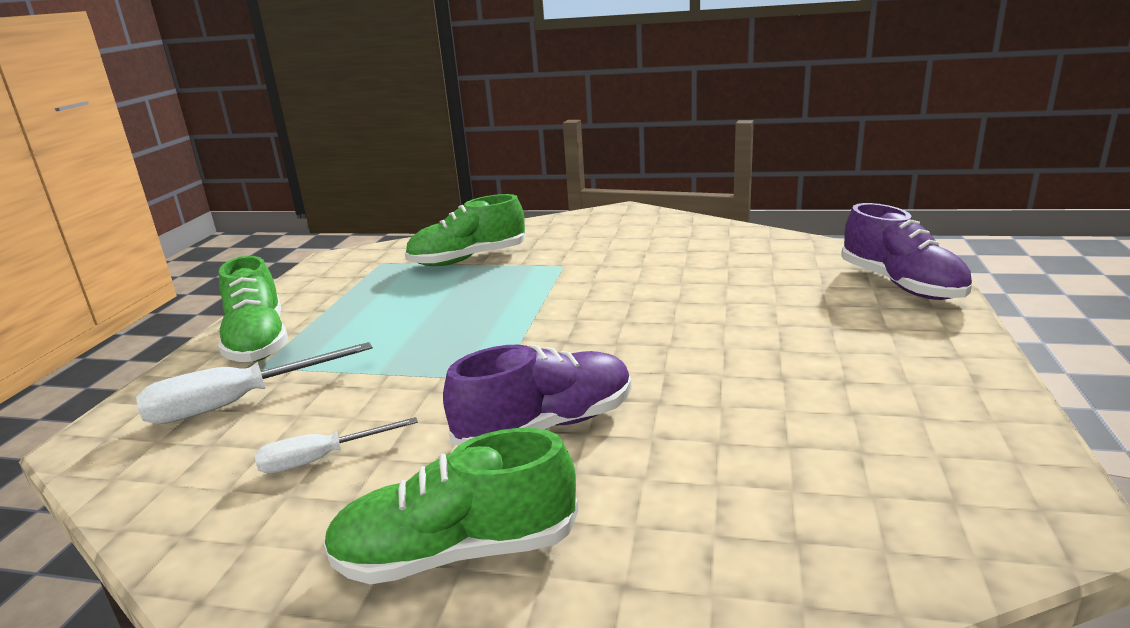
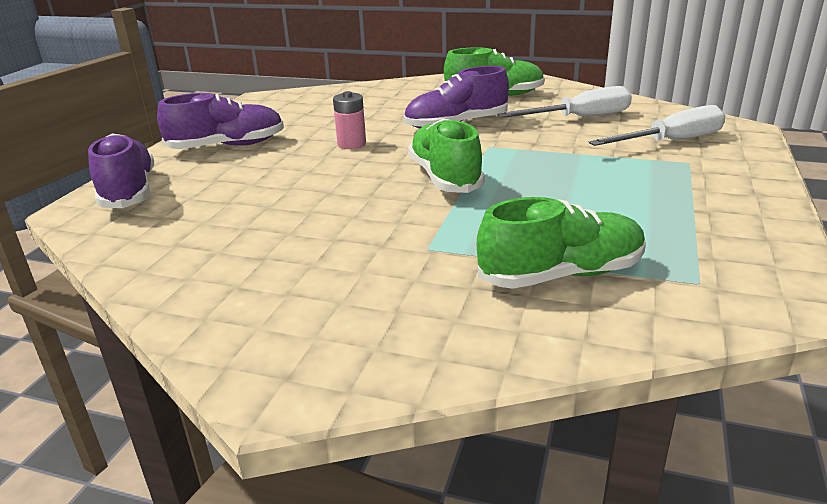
camera: 175 degrees left, 5 degrees up
(258, 342) = (722, 181): green shoe -> green shoe (445, 177)
(321, 459) = (580, 118): white screwdriver -> white screwdriver, size x1.62
(701, 370) = (351, 144): none -> pink battery
(891, 354) = (227, 146): none -> purple shoe

